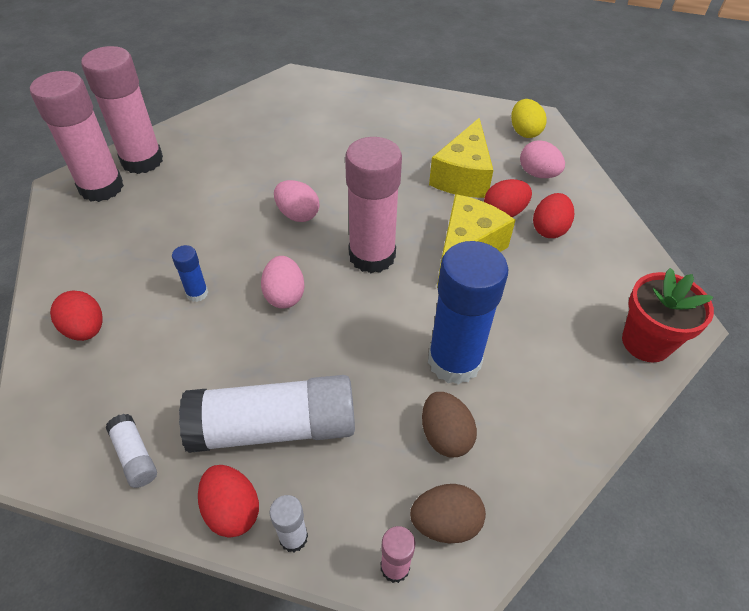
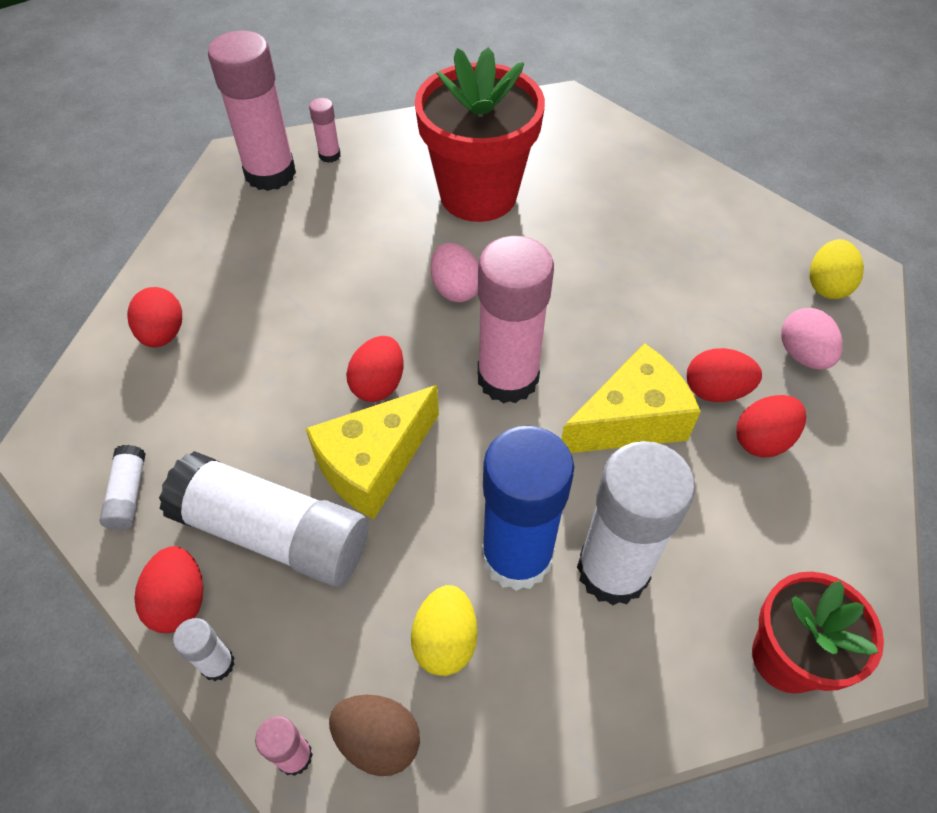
camera: 30 degrees right, 5 degrees up
(142, 161) = (329, 155): pink glue stick -> pink glue stick, size x0.44
(197, 293) = (290, 340): blue glue stick -> none
(273, 151) = (478, 195): none -> red flower pot
(284, 295) = (378, 384): pink egg -> red egg
(445, 436) = (445, 641): brown egg -> yellow egg
(463, 176) = (694, 318): yellow cheese -> yellow cheese (374, 464)
(518, 341) = (612, 570): none -> white glue stick

